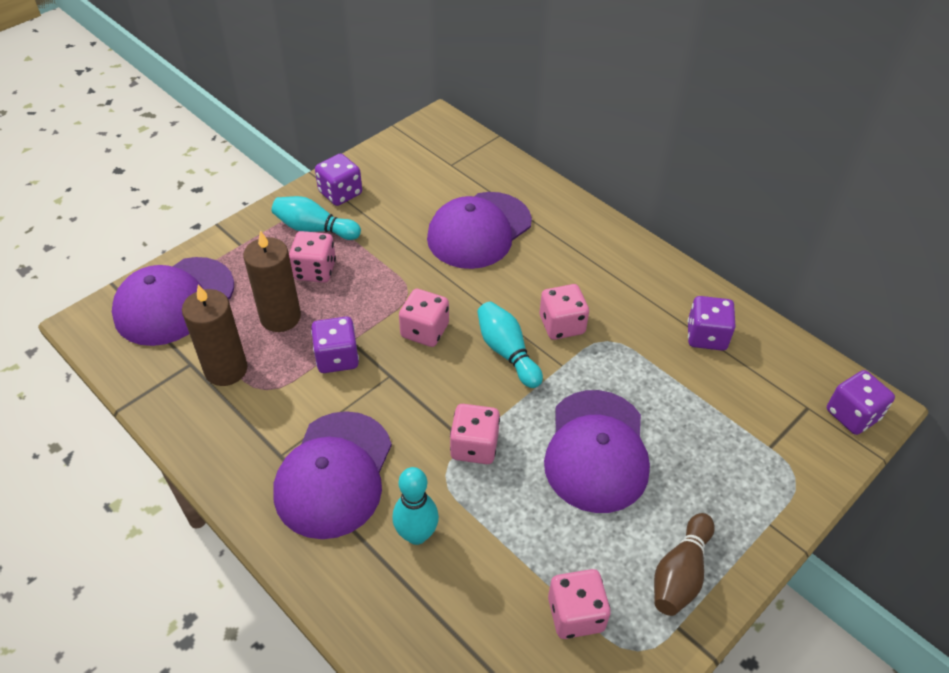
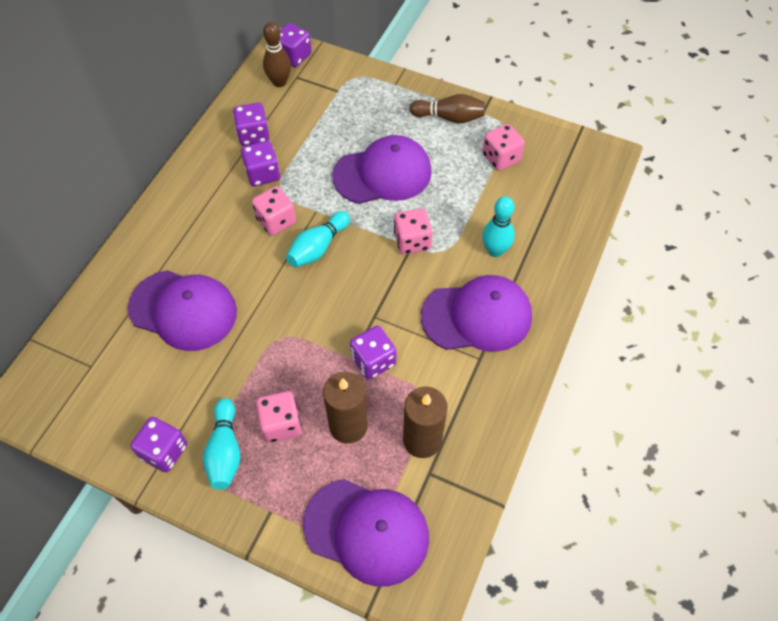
camera: 110 degrees left, 10 degrees up
(424, 331) = (319, 309): pink dice -> none
(638, 330) = (263, 174): none -> purple dice
(799, 385) = (279, 82): none -> brown bowling pin

